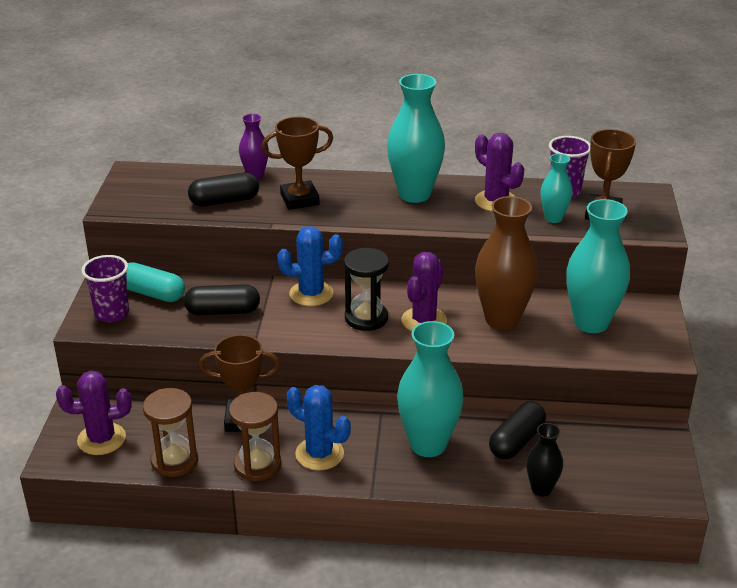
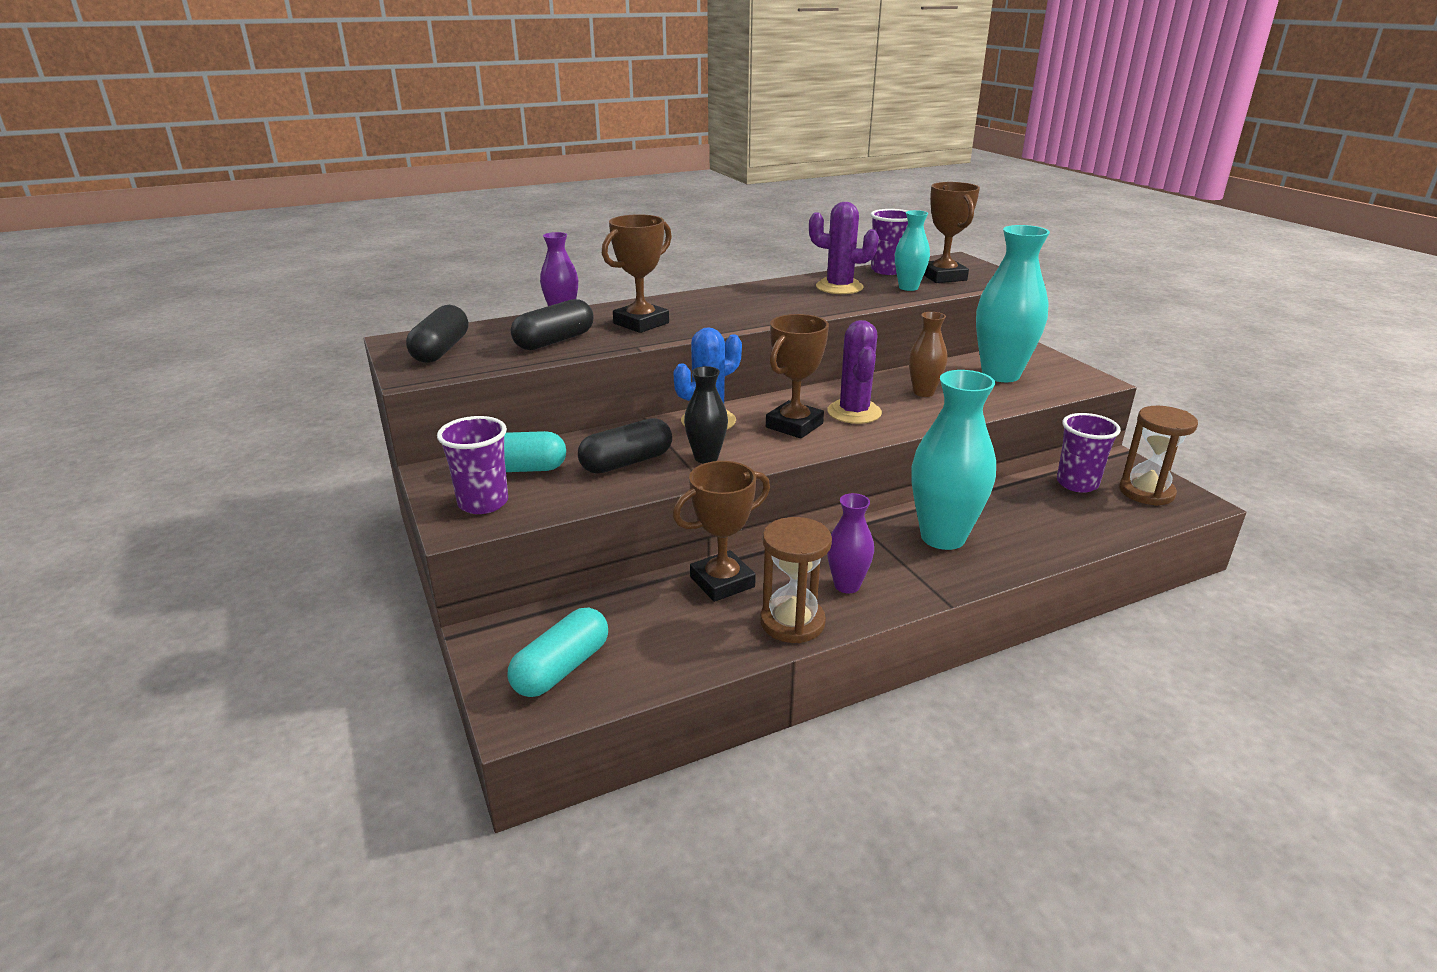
camera: 30 degrees left, 5 degrees down
(101, 439) = (561, 668): purple cactus -> turquoise capsule
(174, 461) = (687, 656): brown hourglass -> brown hourglass (1146, 492)
(319, 454) = (847, 585): blue cactus -> purple vase
(366, 318) = (794, 425): black hourglass -> brown trophy
(414, 194) = (755, 297): turquoise vase -> none
(502, 319) = (923, 392): brown vase -> brown vase, size x0.54
(516, 441) = (1016, 506): black capsule -> black capsule (441, 350)
(541, 489) = (1092, 538): black vase -> black vase (706, 457)
(593, 441) = (1077, 484): none -> purple cup

